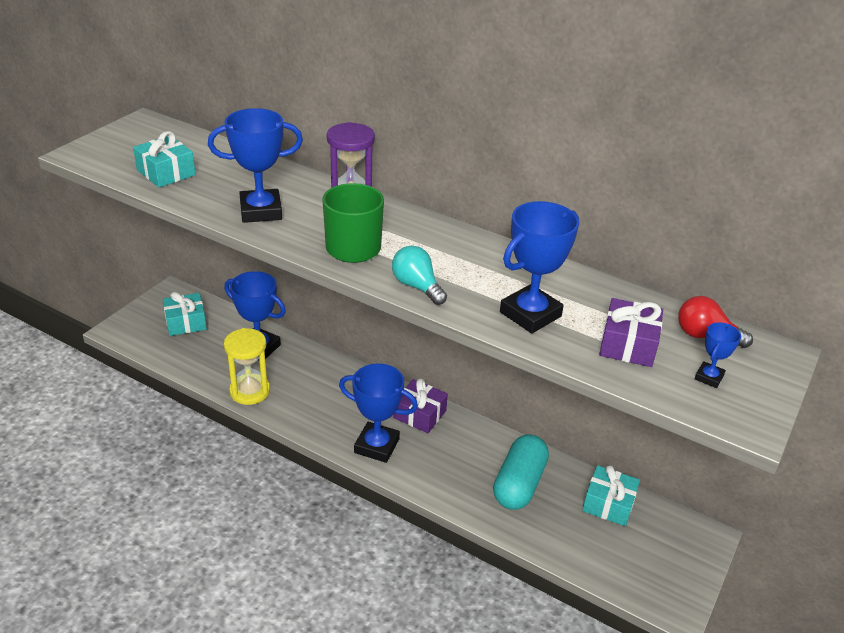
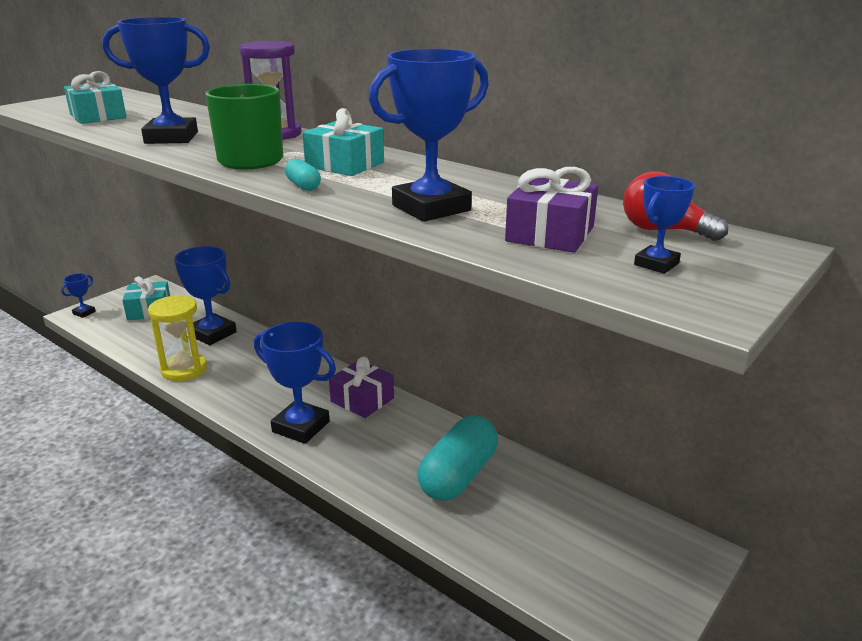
camera: 10 degrees right, 10 degrees down
(122, 328) = (84, 313): none -> blue trophy
(417, 286) = (303, 186): turquoise light bulb -> turquoise capsule
(608, 504) = (568, 505): turquoise gift -> turquoise gift (345, 165)

